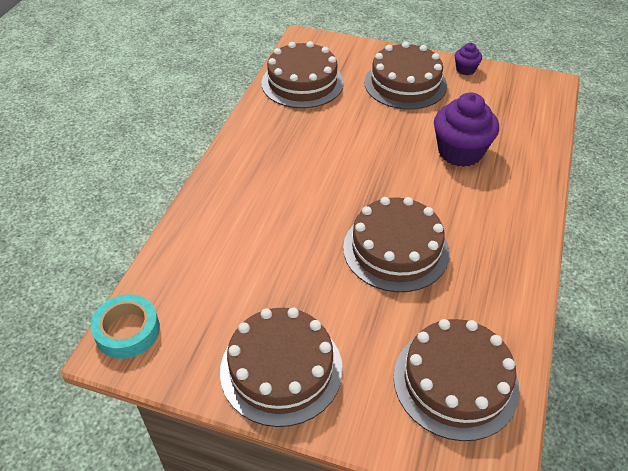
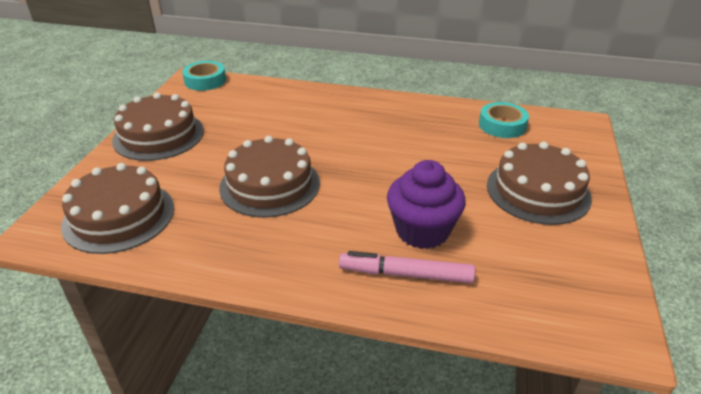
camera: 85 degrees right, 10 degrees down
(302, 82) = (502, 125): brown cake -> turquoise tape
(465, 69) = (601, 243): purple cupcake -> none
(512, 167) = (406, 274): none -> pink marker

